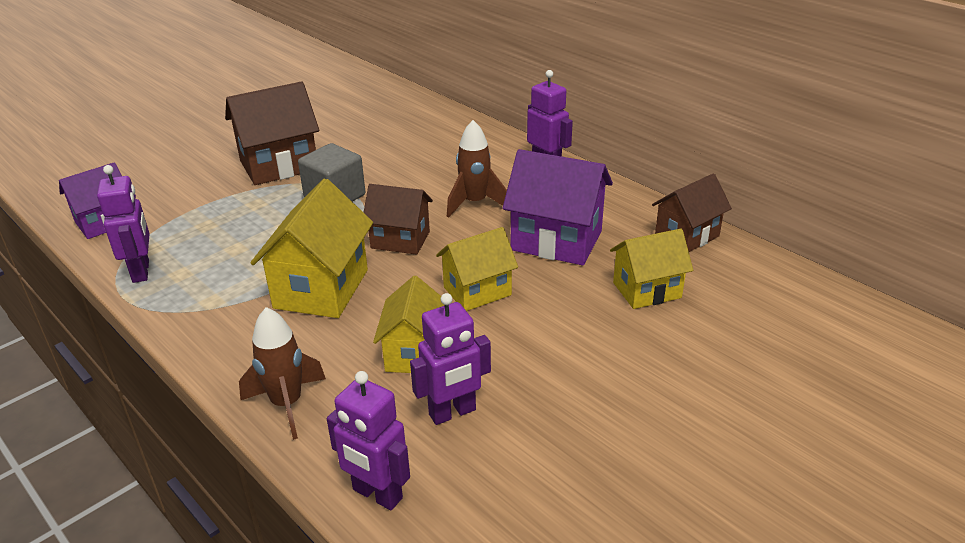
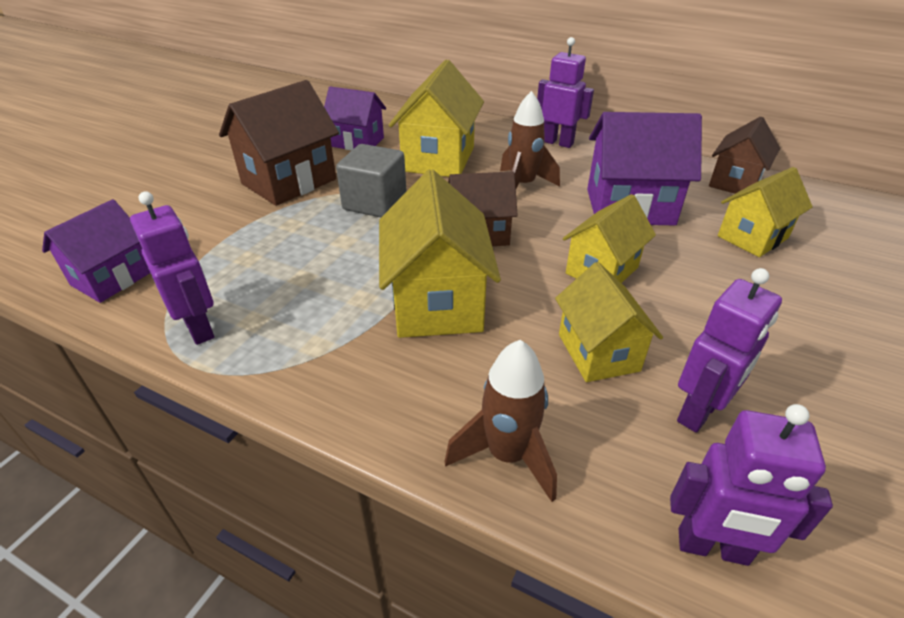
camera: 20 degrees left, 5 degrees up
(361, 137) = (357, 142): none -> purple house
(420, 165) = (438, 159): none -> yellow house

